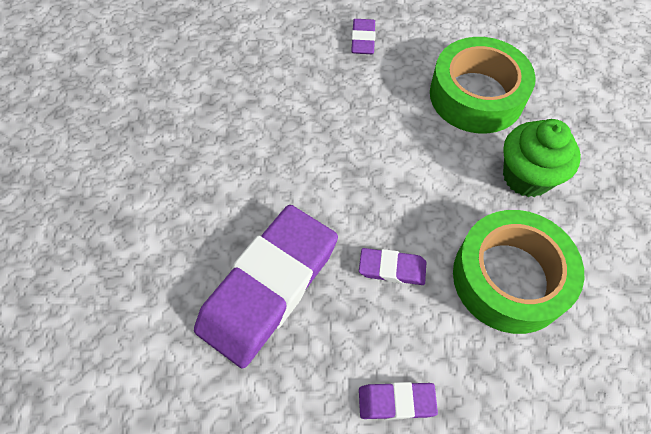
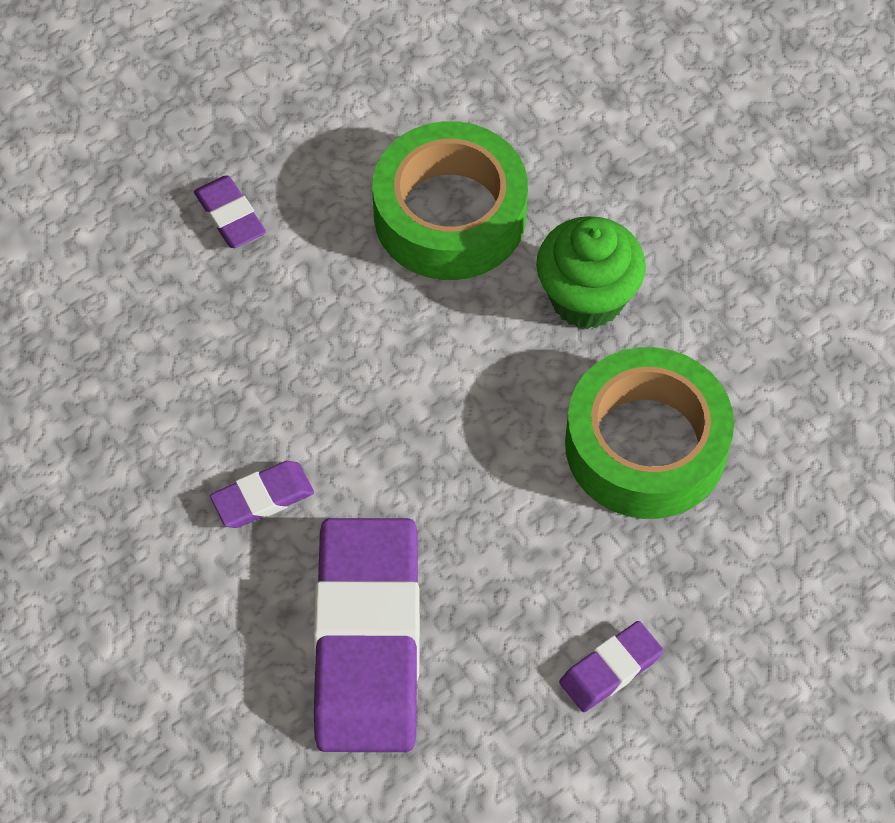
camera: 35 degrees left, 0 degrees up
(392, 268) = (501, 521): purple eraser -> purple eraser (262, 498)

